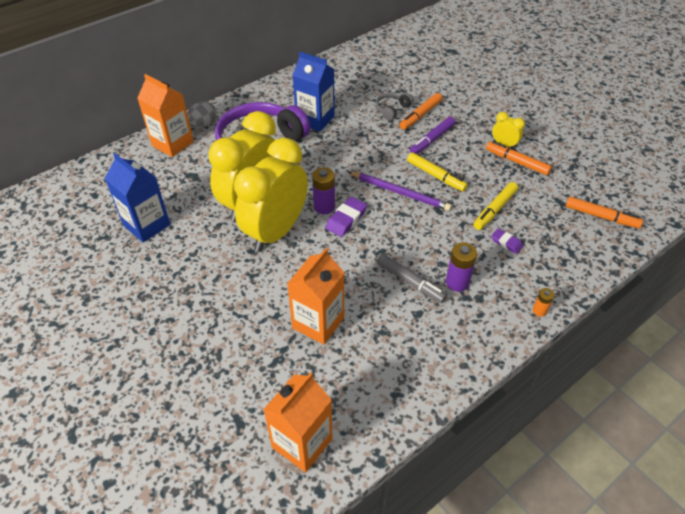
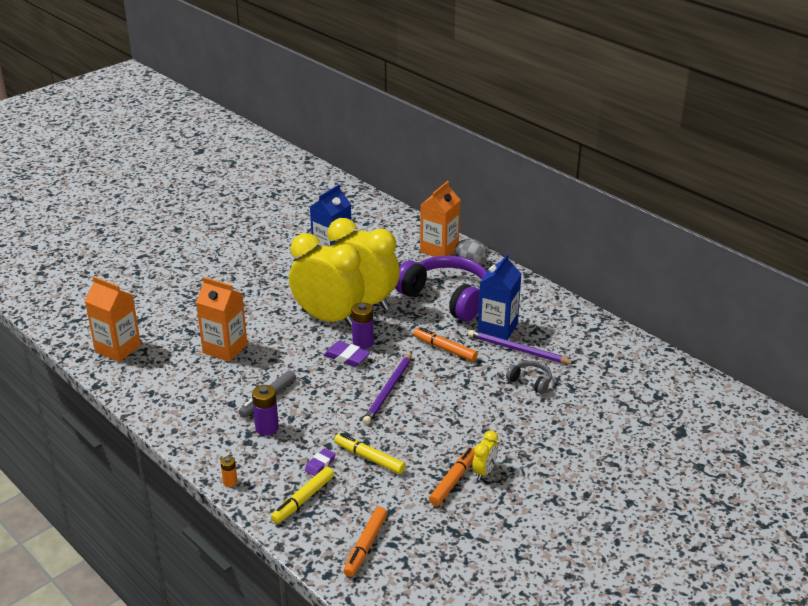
camera: 85 degrees right, 15 degrees down
(348, 111) = (518, 350): none -> purple pencil
(420, 115) = (525, 404): orange marker -> orange marker (444, 349)
(432, 140) = (481, 413): purple marker -> none
(436, 176) = (418, 415): yellow marker -> yellow marker (303, 500)

